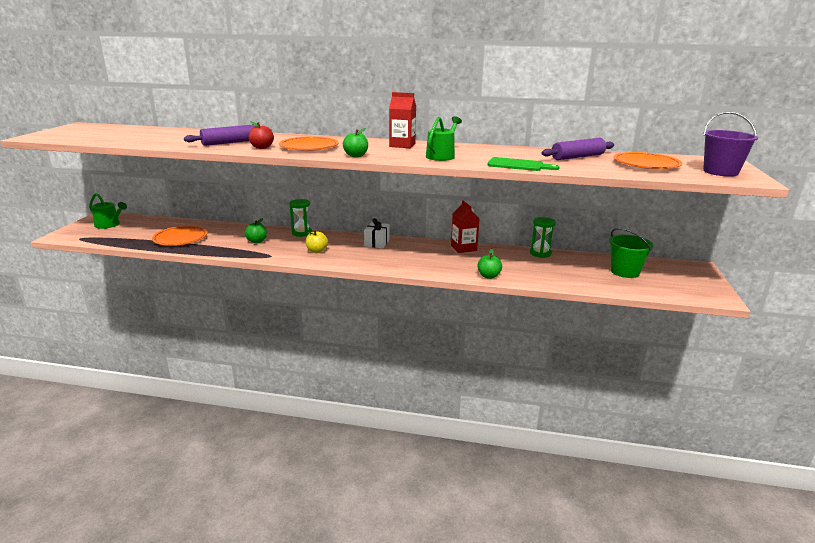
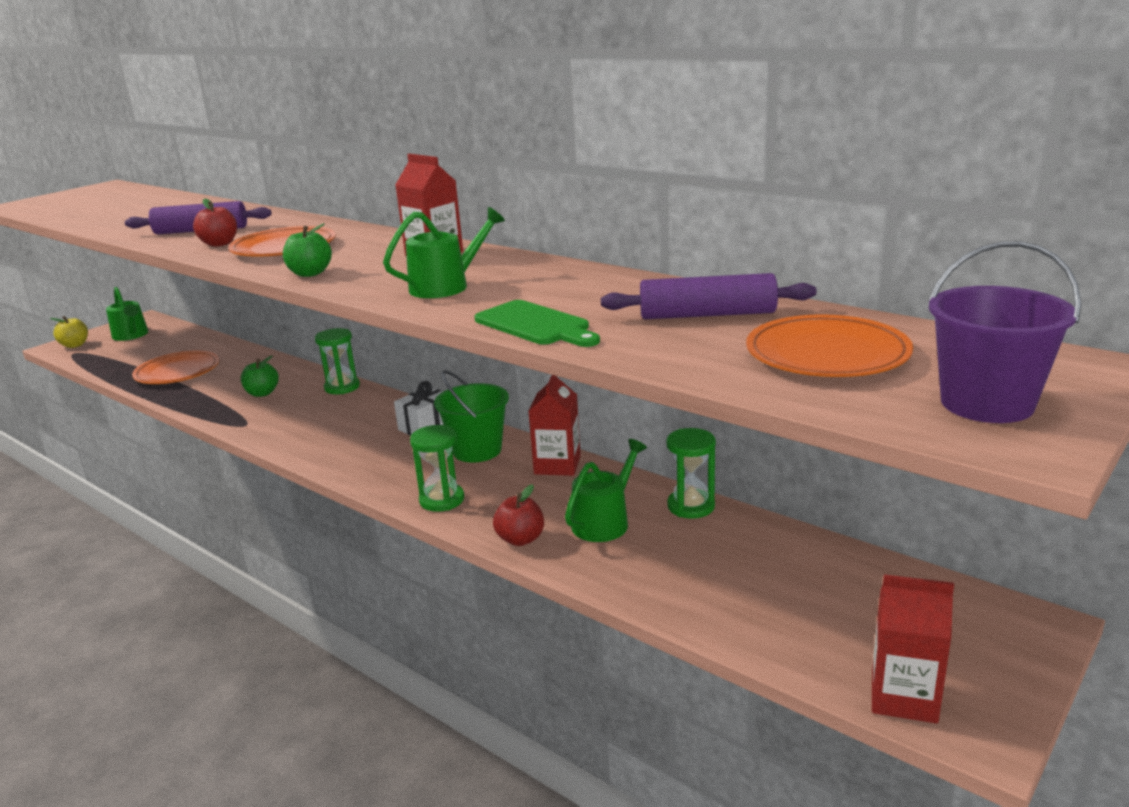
camera: 30 degrees right, 0 degrees up
(317, 251) = (318, 427): yellow apple -> yellow apple (75, 345)
(431, 269) = (442, 500): none -> green hourglass
(488, 276) = (520, 539): green apple -> red apple
(514, 264) = (604, 522): none -> green watering can
(625, 272) = (822, 595): green bucket -> green bucket (477, 450)
(687, 294) = (903, 697): none -> red carton

